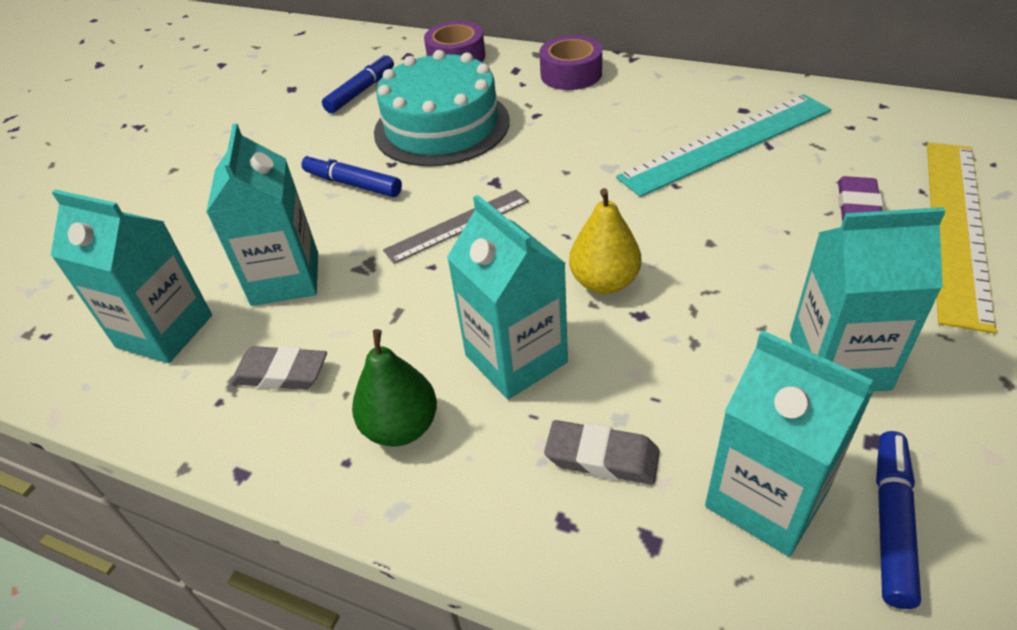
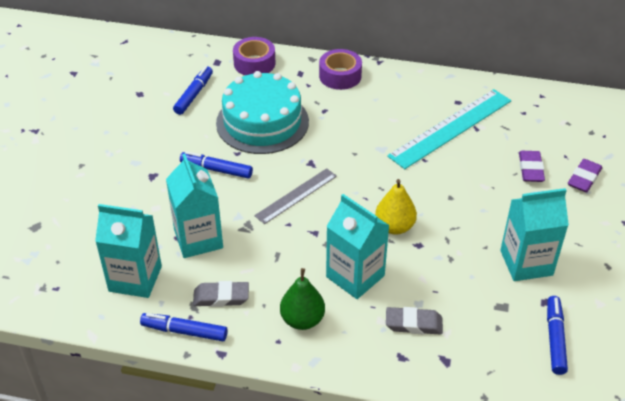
camera: 15 degrees left, 0 degrees up
(198, 426) = (184, 331): none -> blue marker
(766, 498) = (497, 334): turquoise carton -> none
(956, 226) = (584, 178): yellow ruler -> purple eraser

